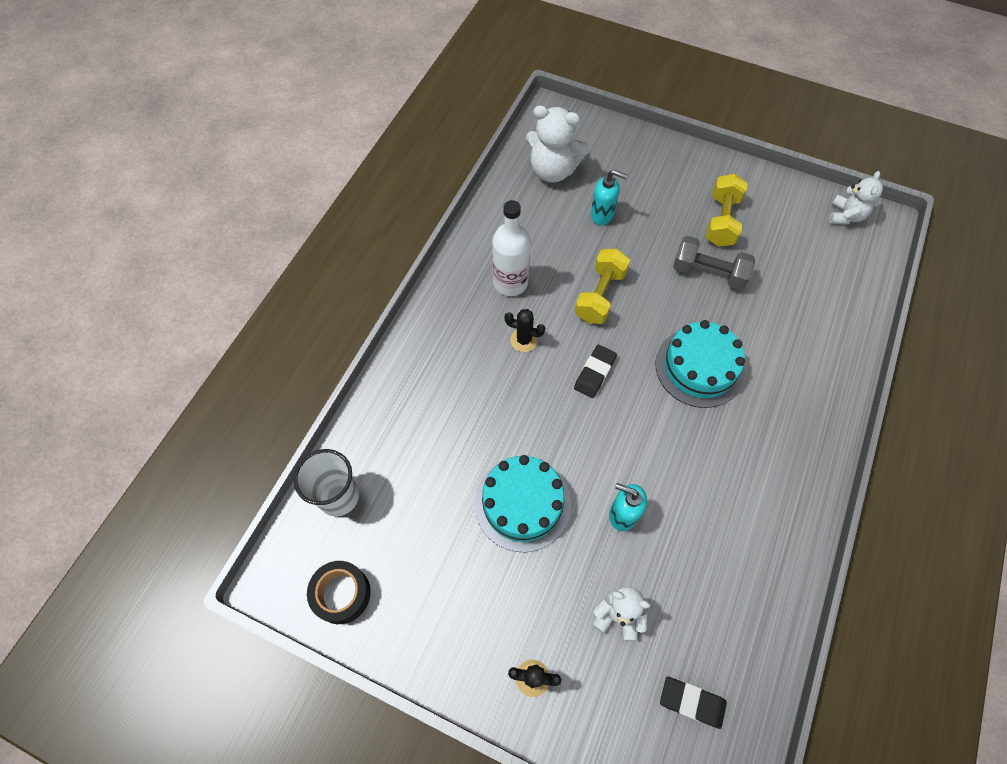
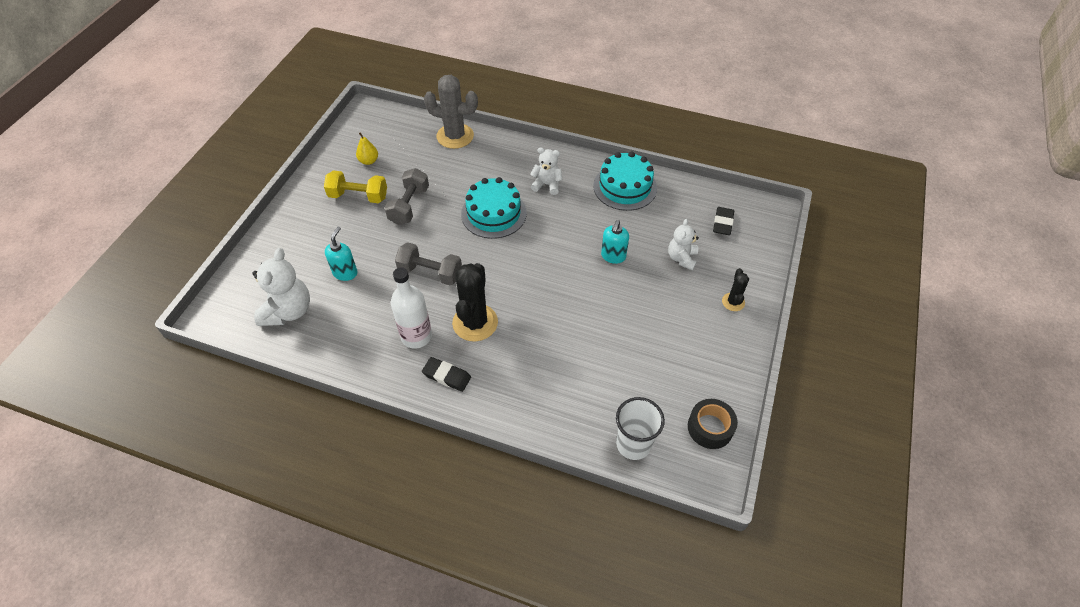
camera: 95 degrees left, 10 degrees down
(522, 503) = (616, 315): turquoise cake -> turquoise cake (625, 187)
(524, 340) = (475, 323): black cactus -> black cactus, size x1.95
(594, 373) = (503, 274): black eraser -> black eraser (446, 376)
(600, 295) = (430, 272): yellow dumbbell -> grey dumbbell
(785, 228) = (369, 161): none -> yellow pear
(845, 216) = (359, 128): white teddy bear -> white teddy bear (547, 185)
(846, 325) = (455, 136): none -> grey cactus

